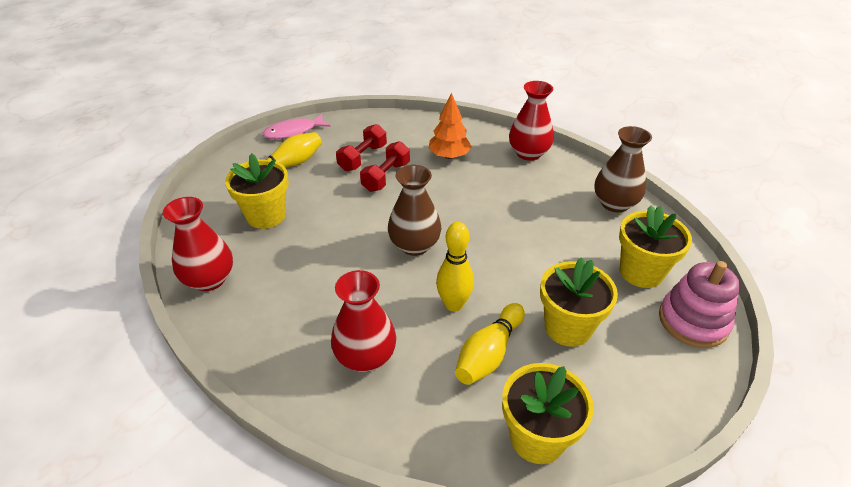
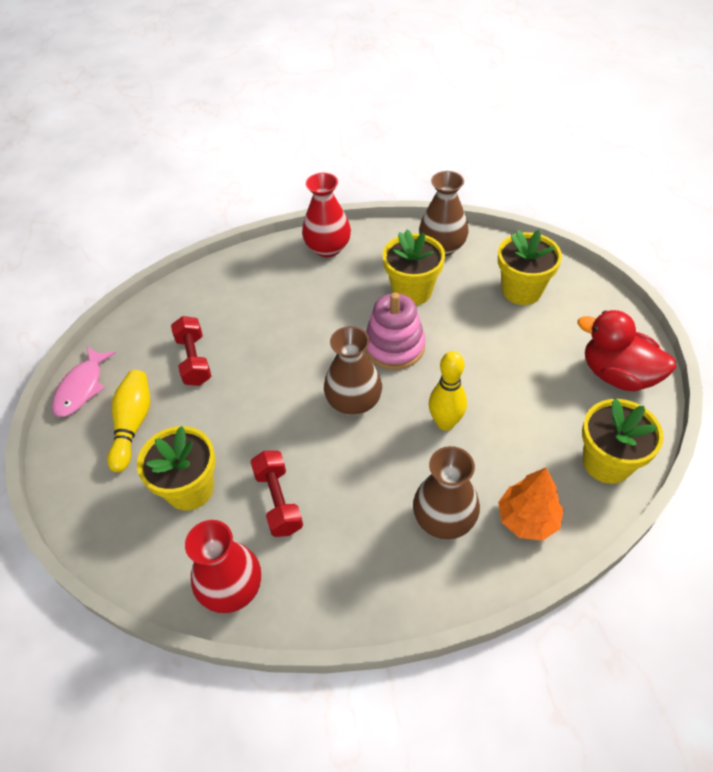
camera: 45 degrees left, 10 degrees up
(365, 357) = (444, 519): red vase -> brown vase
(386, 177) = (243, 361): red dumbbell -> red dumbbell (278, 501)
(449, 156) = (268, 299): orange tree -> orange tree (527, 519)
(489, 353) = (513, 436): yellow bowling pin -> none
(568, 327) = (532, 371): yellow flower pot -> yellow flower pot (412, 291)
(642, 390) = (617, 375): none -> red duck
(693, 321) = (588, 302): pink stacking toy -> pink stacking toy (394, 346)

